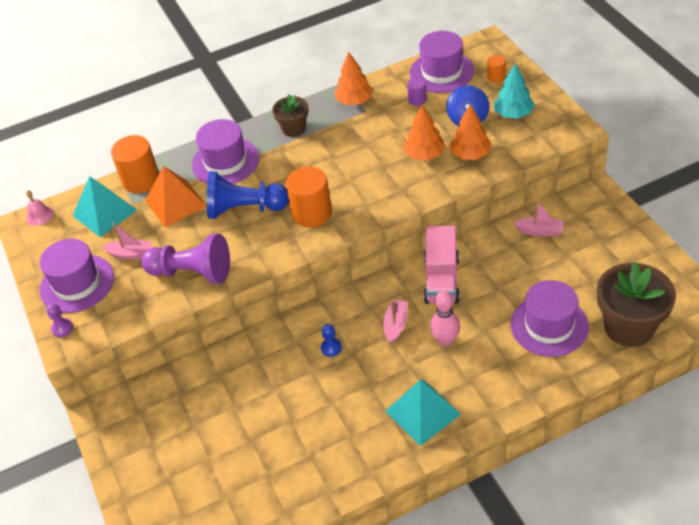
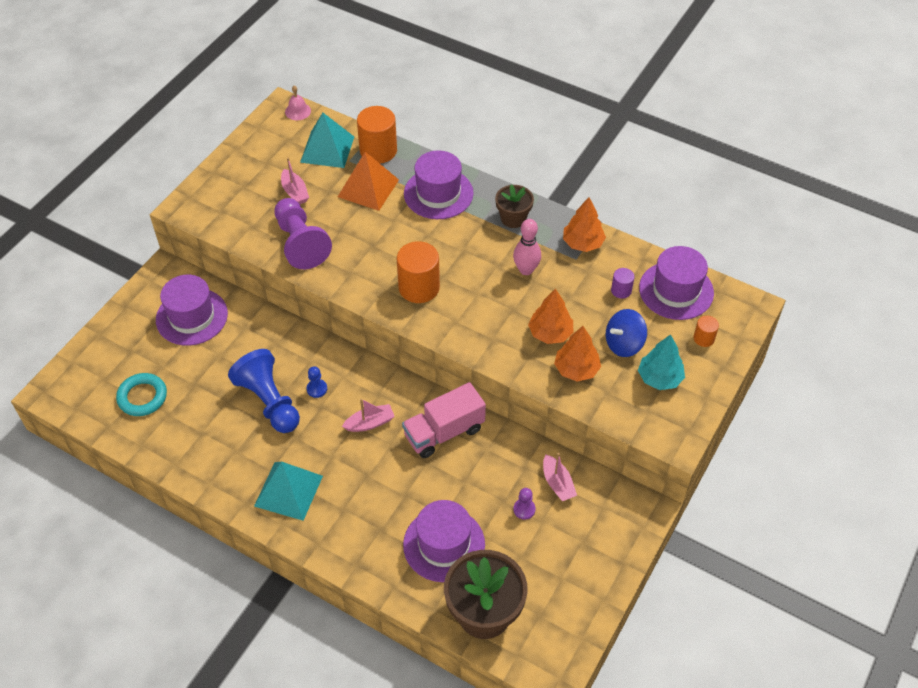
camera: 50 degrees right, 5 degrees up
(62, 328) = (196, 196): purple pawn -> purple pawn (524, 509)
(77, 283) = (244, 177): purple hat -> purple hat (192, 317)
(231, 490) = (142, 397): none -> turquoise ring
(245, 209) = (392, 238): blue pawn -> blue pawn (269, 401)
(445, 340) = (376, 469): pink bowling pin -> pink bowling pin (526, 270)

